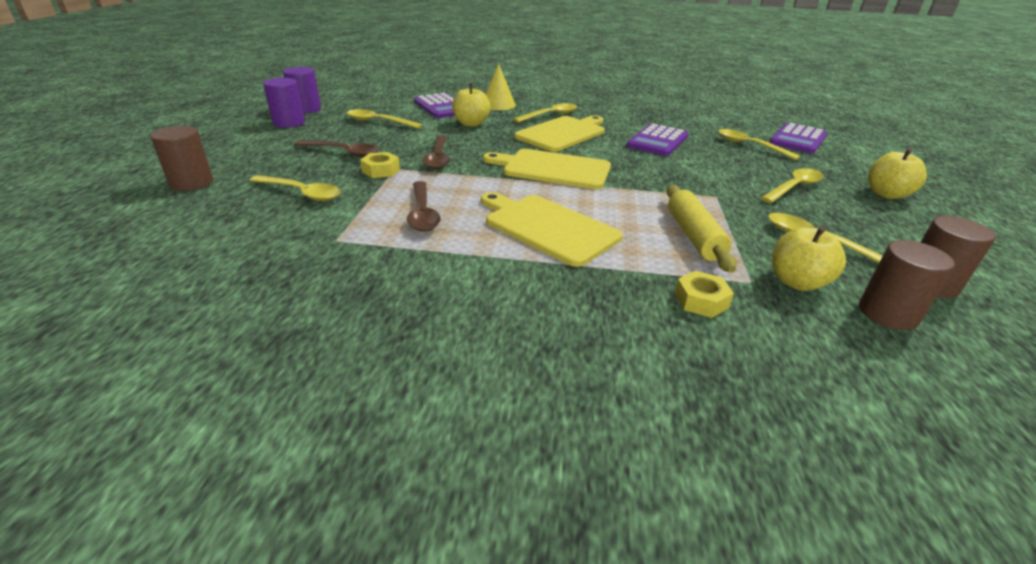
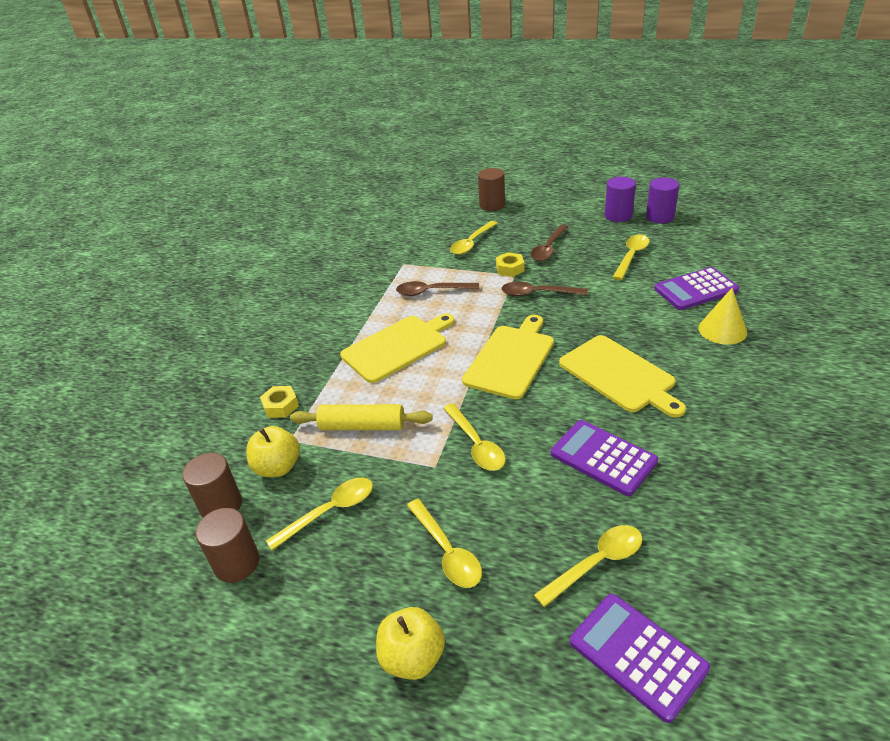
camera: 105 degrees right, 5 degrees up
(471, 124) = (639, 310): yellow apple -> none
(550, 115) = (689, 371): yellow spoon -> yellow spoon (476, 444)

